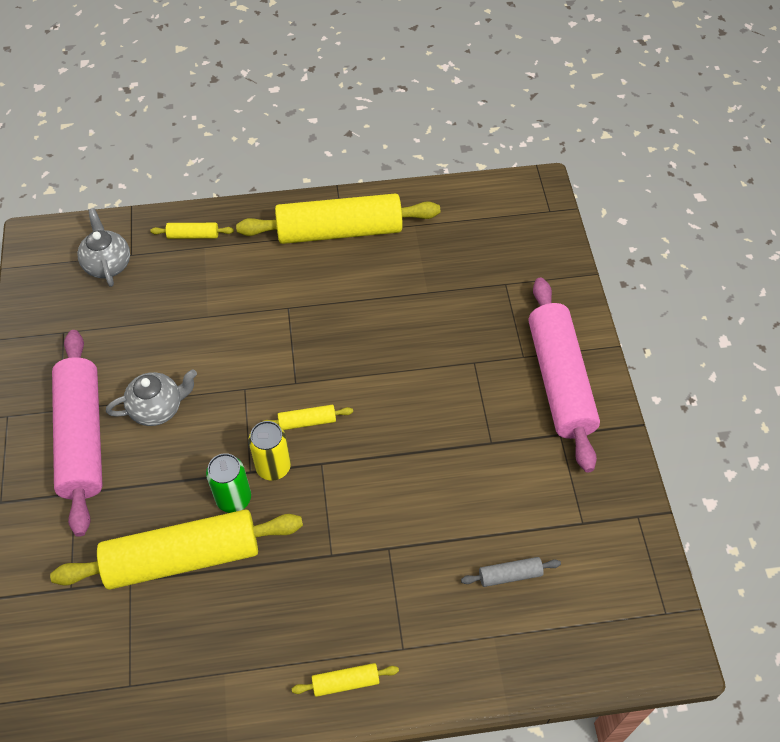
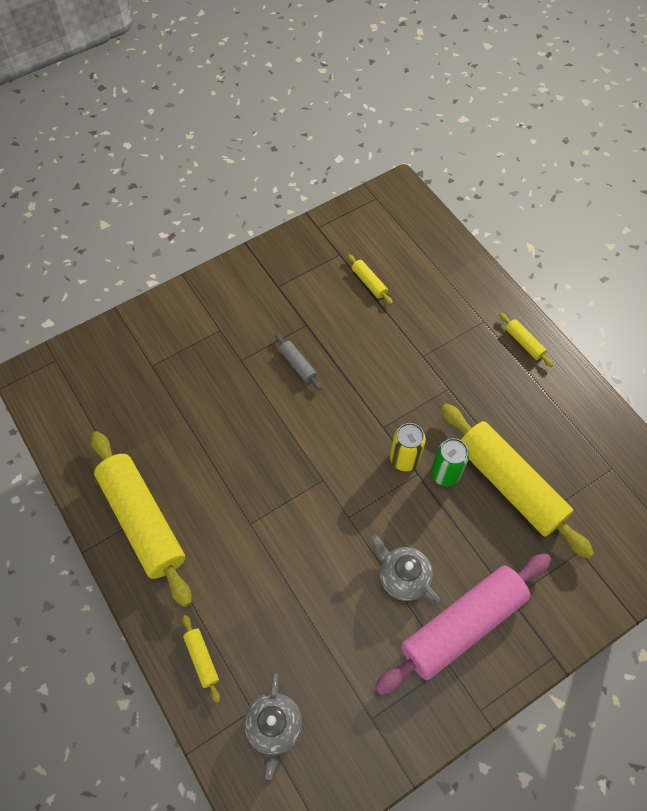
camera: 115 degrees left, 5 degrees up
(108, 264) = (274, 727): grey teapot -> grey teapot turned 45 degrees counterclockwise
(307, 421) = (353, 453): yellow rolling pin -> yellow rolling pin (369, 283)
(510, 575) = (399, 281): grey rolling pin -> grey rolling pin (298, 365)
(559, 380) = (231, 300): pink rolling pin -> none

